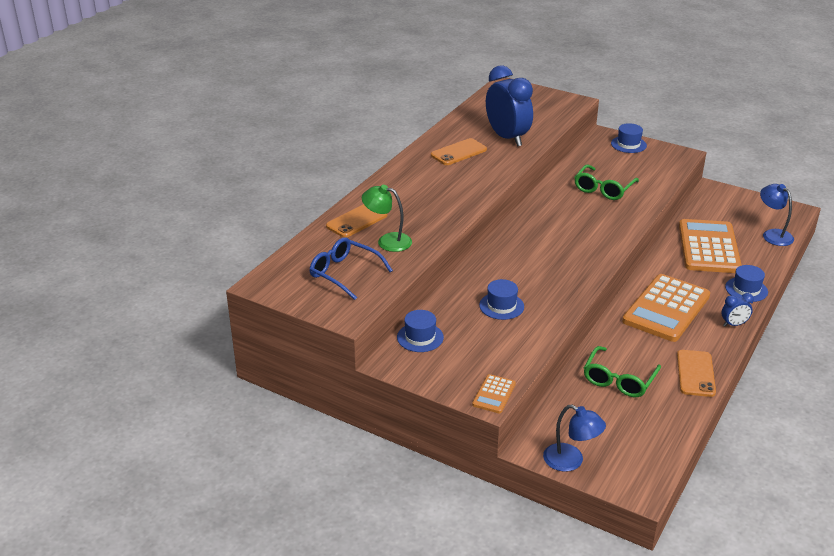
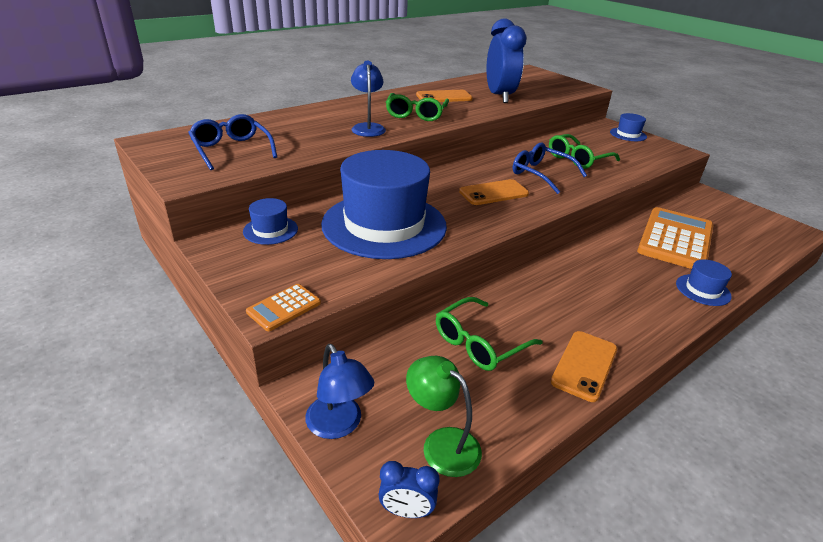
camera: 20 degrees right, 0 degrees up
(357, 221) = (296, 119): orange phone -> orange phone (493, 193)
(387, 241) = (304, 137): green lamp -> green lamp (442, 443)
(454, 184) = (416, 114): none -> green glasses
(501, 306) = (384, 225): blue hat -> blue hat, size x2.40
(584, 216) = (540, 174): none -> blue glasses
(666, 309) = (590, 284): orange calculator -> none
(734, 324) = (668, 323): blue clock -> blue clock (406, 511)
(773, 234) = (761, 245): blue lamp -> blue lamp (368, 127)

